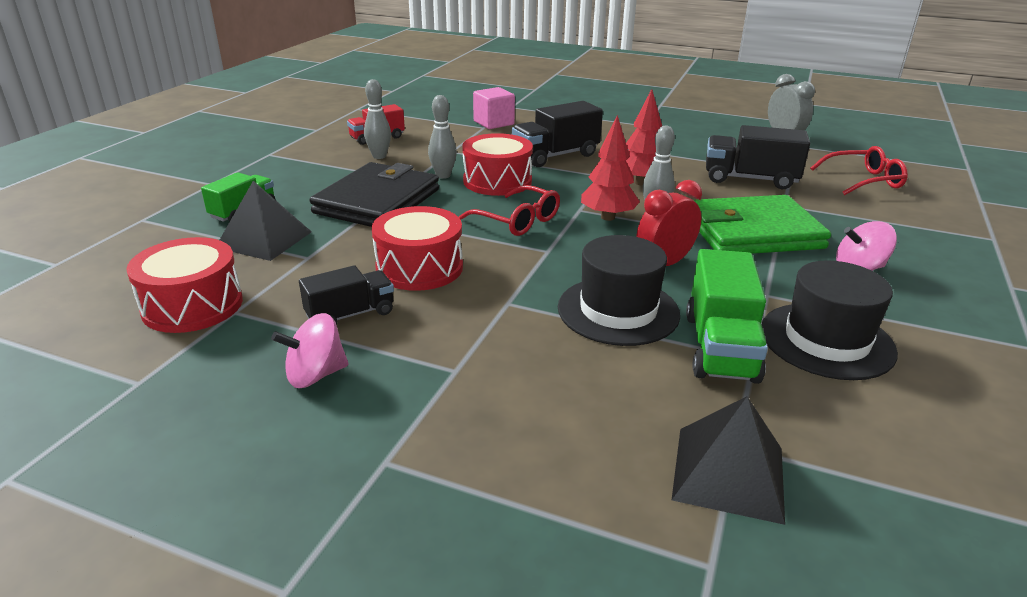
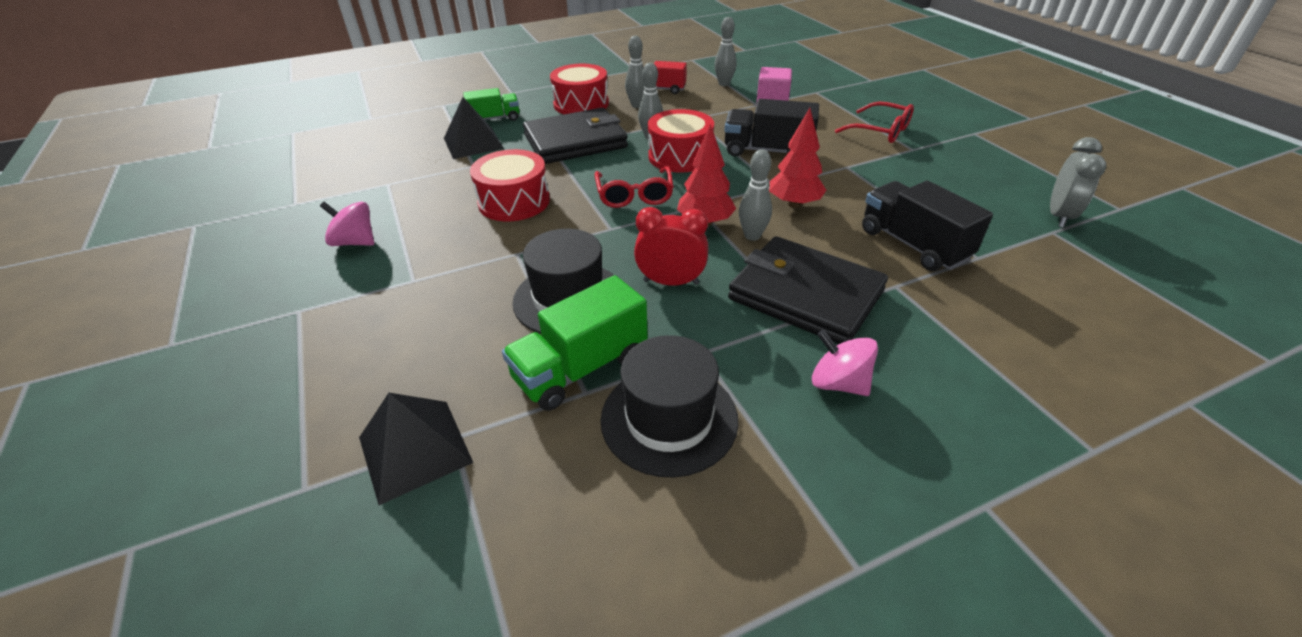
camera: 45 degrees right, 10 degrees up
(192, 305) = (378, 170): red drum -> red drum (581, 104)
(350, 314) = (429, 214): black truck -> none
(426, 119) = (724, 84): none -> grey bowling pin
(753, 232) = (805, 295): green wallet -> black wallet
(863, 180) = (1056, 304): red glasses -> red glasses (880, 131)

